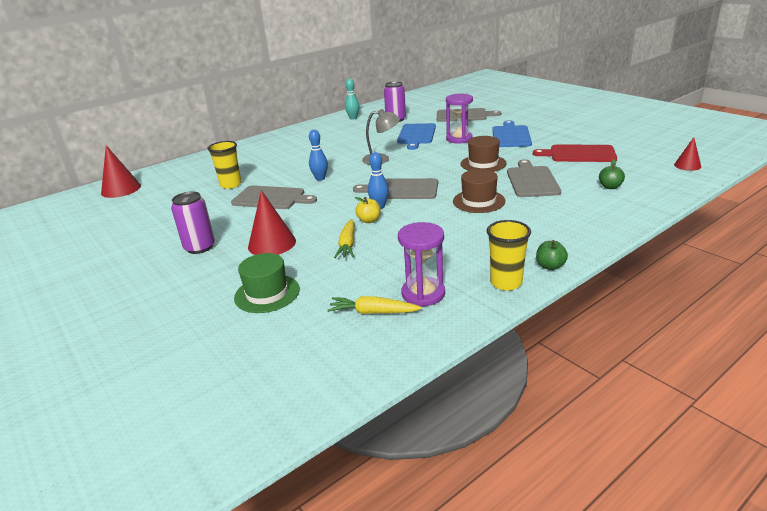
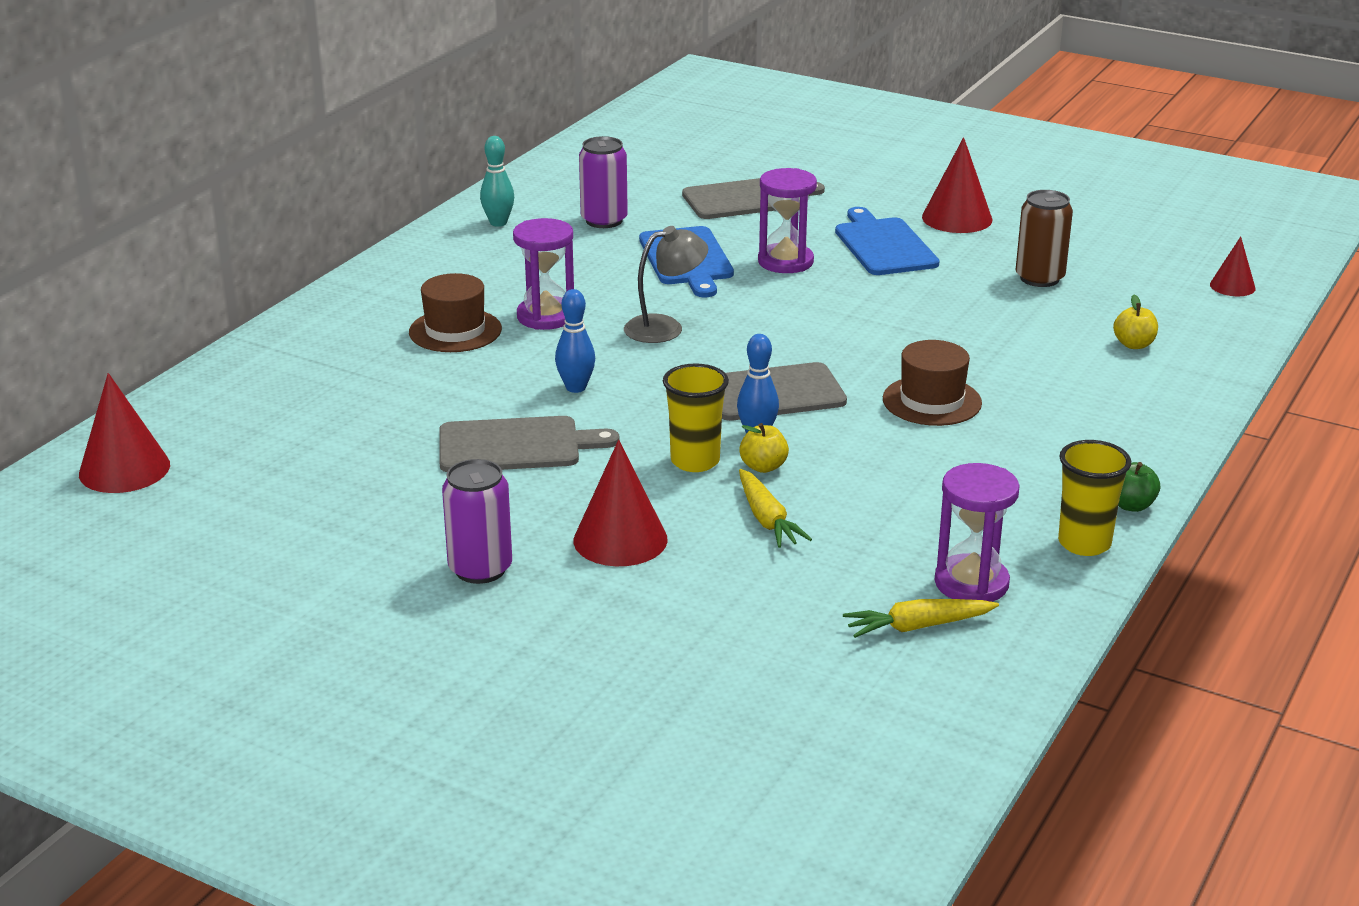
camera: 25 degrees left, 0 degrees up
(231, 184) = (387, 425): yellow cup -> yellow cup (695, 461)
(267, 293) = (708, 629): green hat -> none
(336, 151) = (546, 316): none -> purple hourglass
(483, 164) = (879, 318): brown hat -> brown hat (455, 331)
(532, 180) = (994, 346): grey cutting board -> none
(555, 128) = (957, 218): none -> red cone
(579, 154) = (1039, 278): red cutting board -> brown can
(610, 187) = (1134, 345): green apple -> yellow apple

